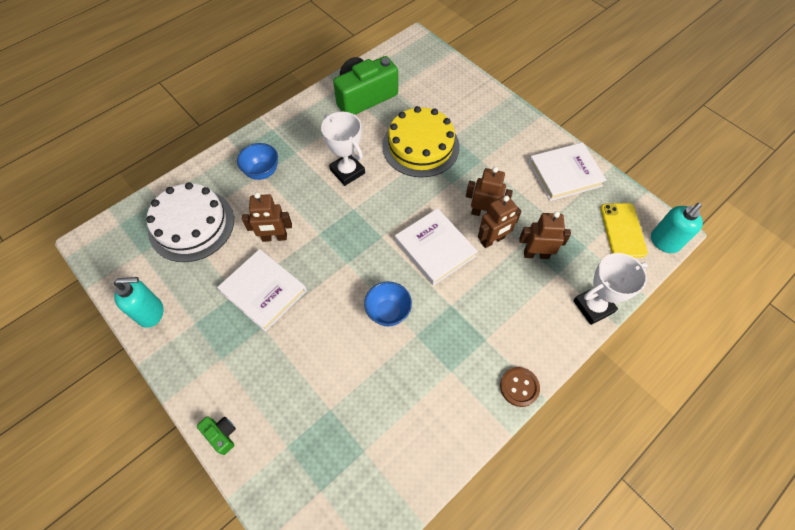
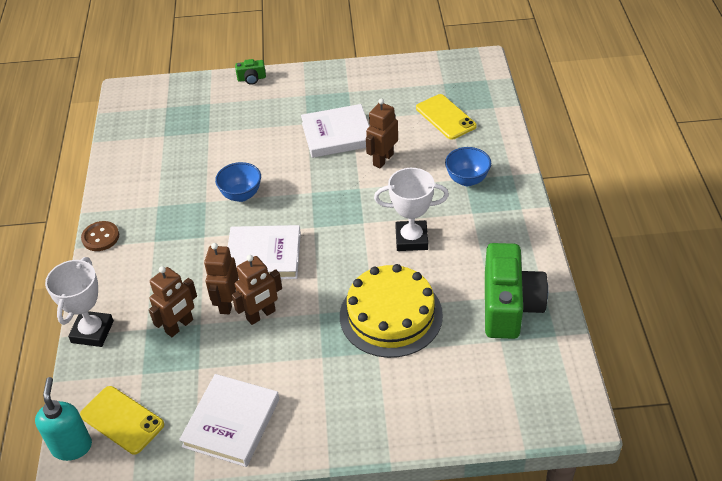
camera: 130 degrees right, 15 degrees down
(151, 313) = (380, 74): turquoise soap dispenser -> none
(191, 225) = (445, 117): white cake -> yellow phone

